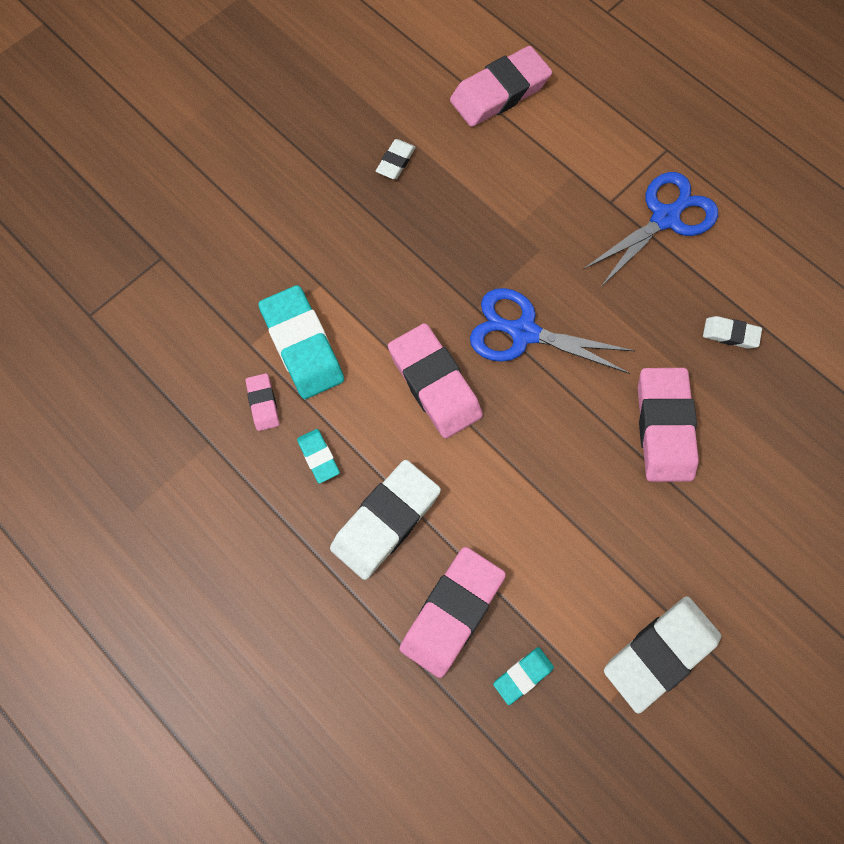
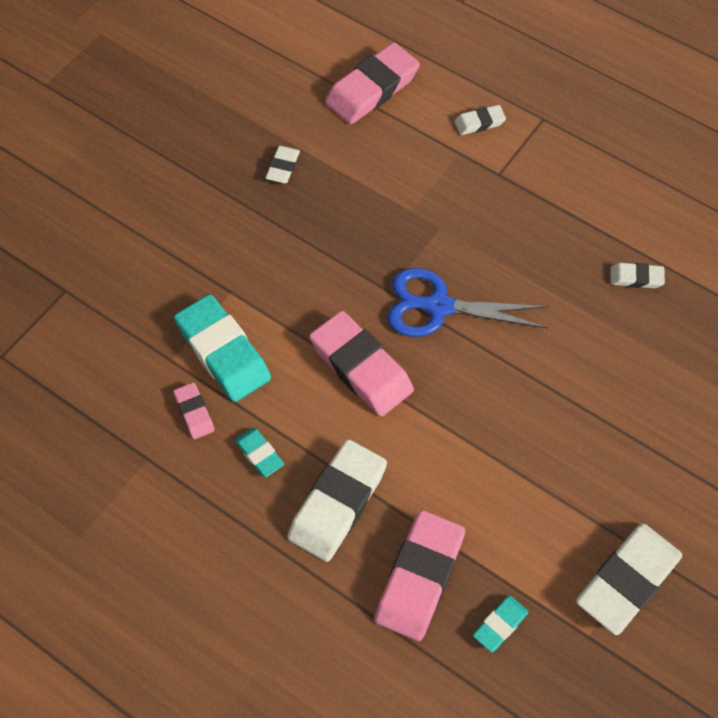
camera: 10 degrees left, 10 degrees down
(601, 144) = (479, 123): none -> white eraser
(664, 427) = (590, 372): pink eraser -> none
(665, 218) = (554, 181): blue scissors -> none

